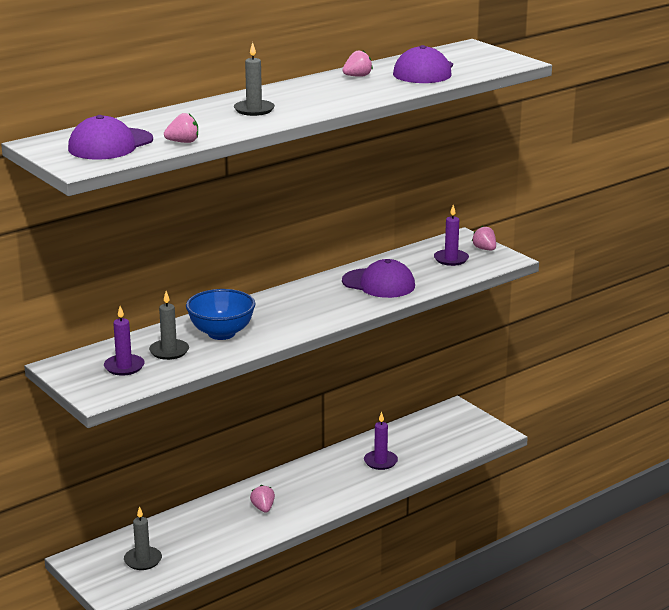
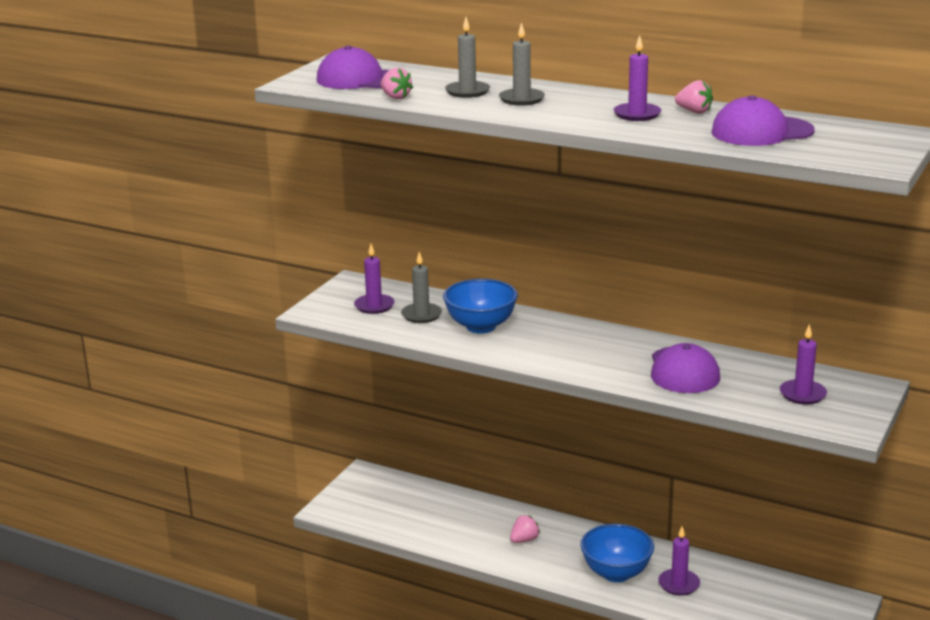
camera: 65 degrees right, 0 degrees up
(143, 560) = (388, 505): grey candle -> grey candle (467, 91)
(341, 89) = (637, 114): none -> purple candle
(344, 482) = (616, 573): none -> blue bowl
(484, 249) = (860, 407): pink strawberry -> none

